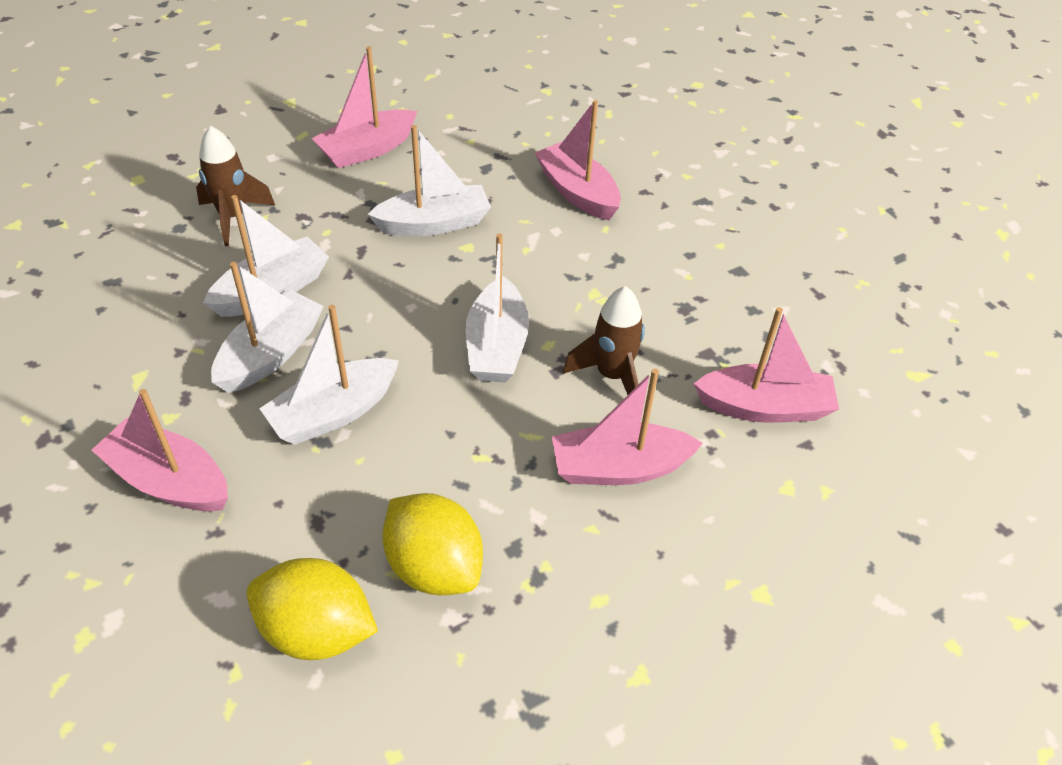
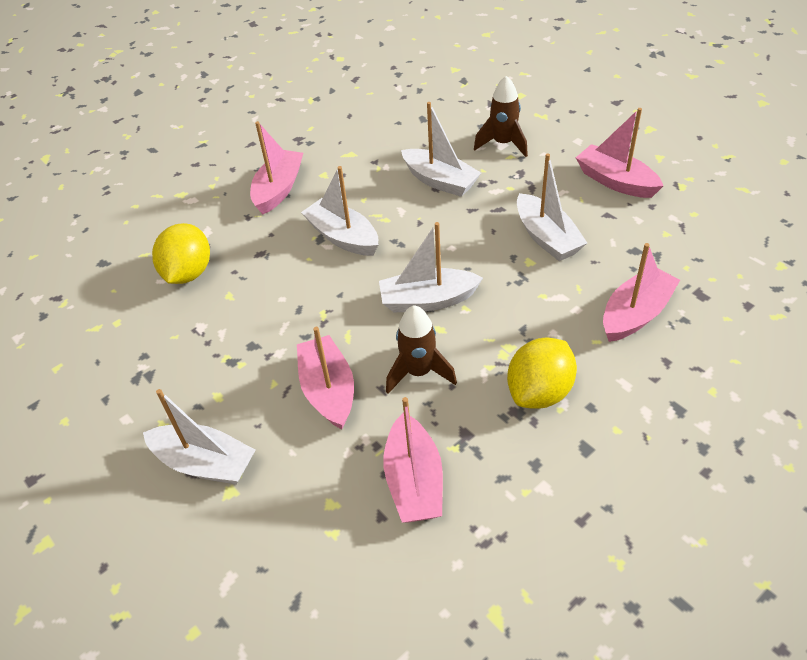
camera: 85 degrees right, 0 degrees up
(271, 354) = (384, 197): white boat -> white boat (205, 463)
(434, 567) = (234, 311): yellow lemon -> yellow lemon (539, 392)

